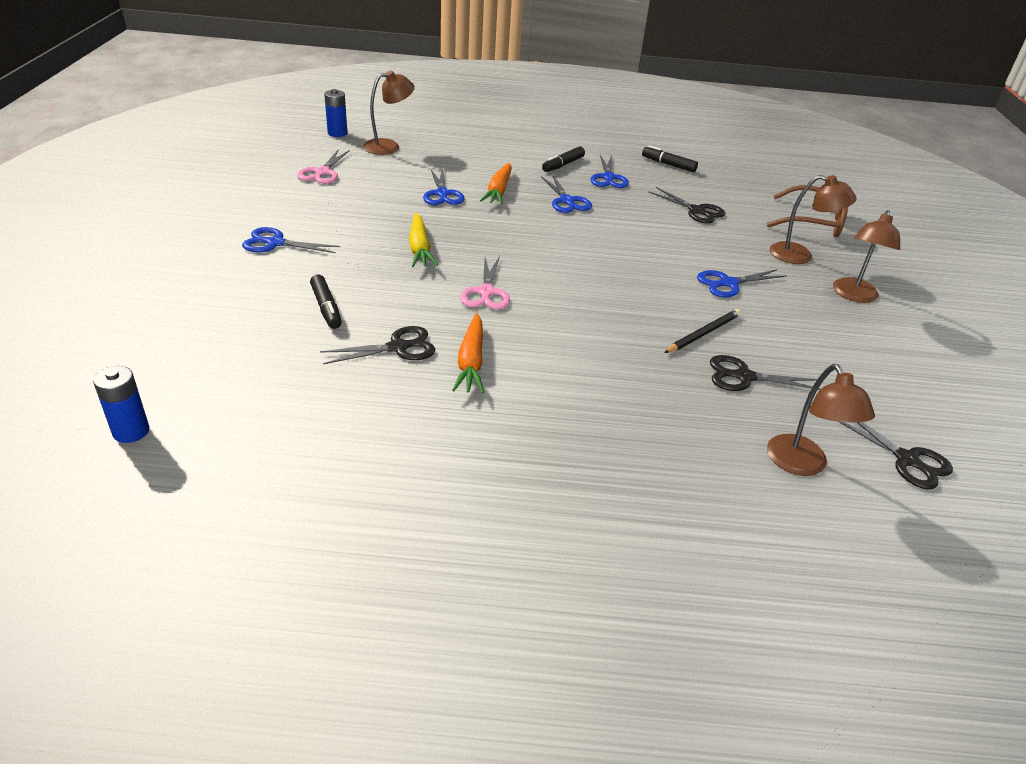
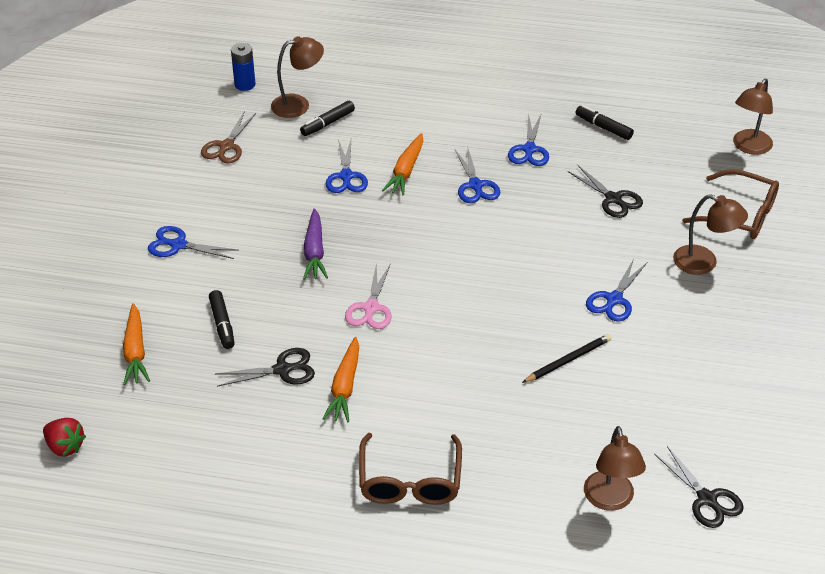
camera: 10 degrees right, 5 degrees up
(131, 431) = (65, 446): blue battery -> red strawberry
(226, 333) = (135, 351): none -> orange carrot
(322, 172) = (226, 146): pink scissors -> brown scissors
(419, 248) = (314, 252): yellow carrot -> purple carrot
(563, 165) = (483, 130): black marker -> black marker (327, 123)
(566, 453) = (410, 481): none -> brown glasses
(728, 283) = (614, 299): blue scissors -> blue scissors turned 45 degrees counterclockwise
(744, 377) = (590, 410): black scissors -> none
(853, 296) = (739, 317): brown lamp -> brown lamp (749, 147)

